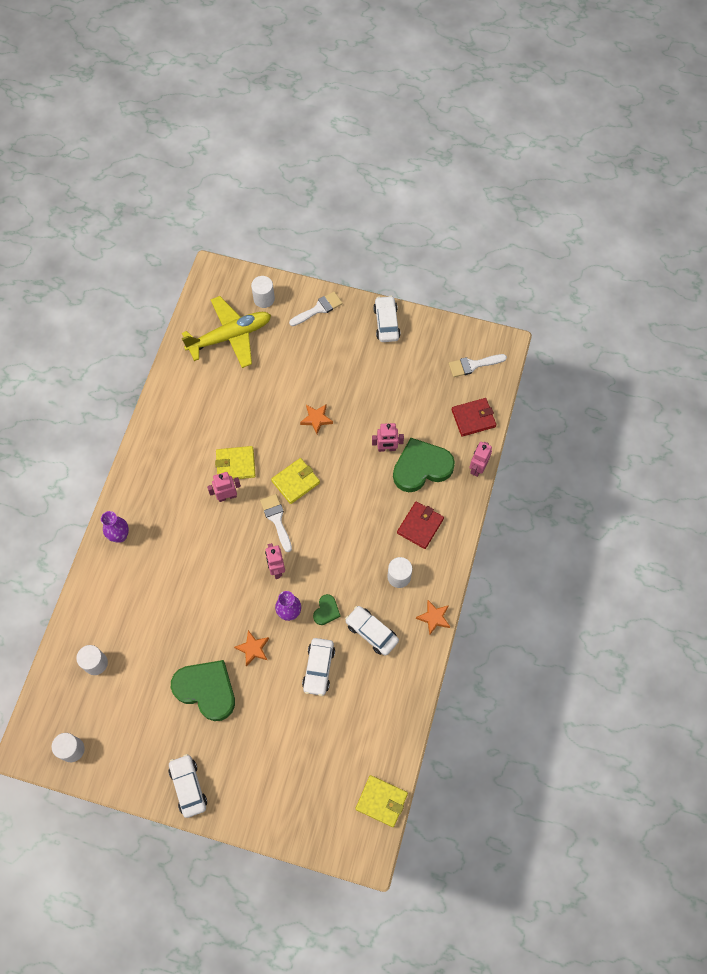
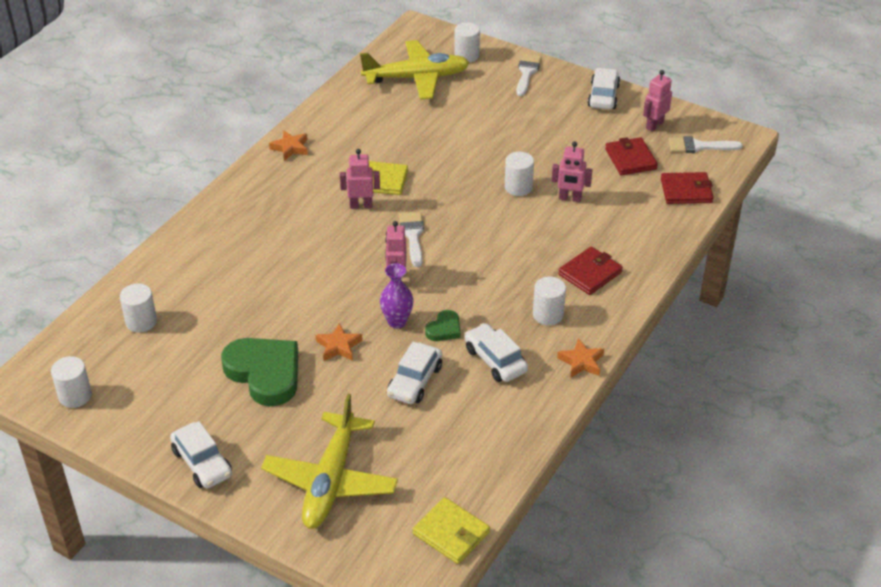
camera: 15 degrees right, 25 degrees down
(120, 536) = (221, 216): purple vase -> none
(188, 787) = (202, 463): white car -> white car turned 150 degrees clockwise
(285, 778) = (331, 481): none -> yellow plane
(295, 482) = (448, 207): yellow wallet -> none
(316, 419) = (492, 160): orange star -> orange star (290, 148)
(318, 309) = (527, 73): white brush -> white brush turned 60 degrees counterclockwise
(344, 445) = (518, 187): none -> white cylinder
(421, 467) = (608, 222): green heart -> none
(423, 392) = (630, 159): none -> red wallet
(477, 468) = (679, 235): pink robot -> pink robot (654, 125)

